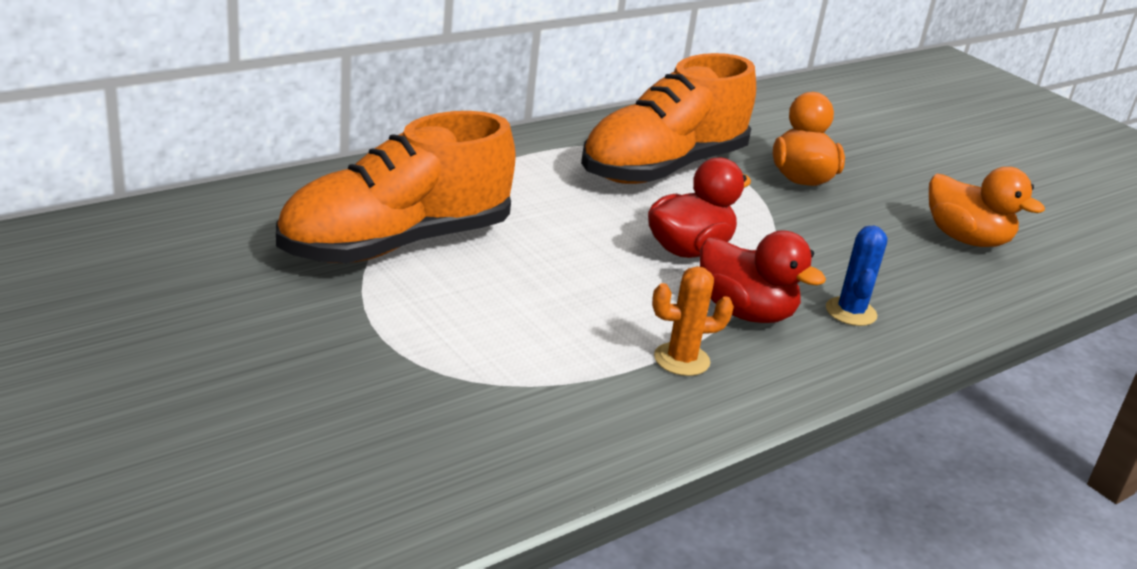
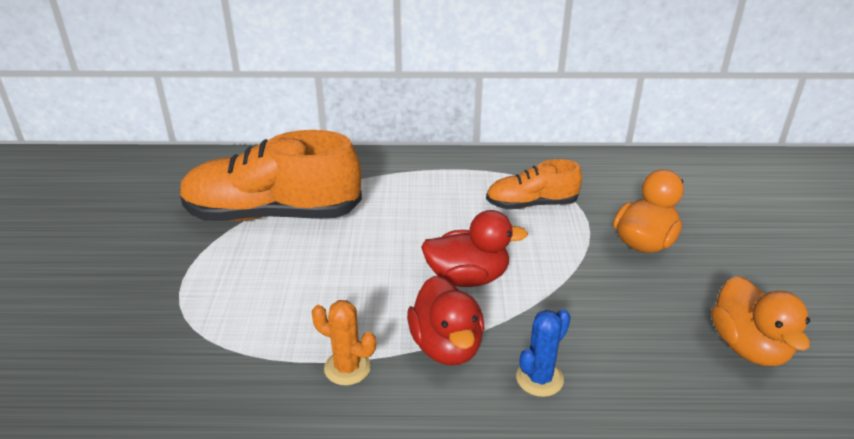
camera: 40 degrees right, 5 degrees up
(663, 168) = (531, 204): orange shoe -> orange shoe, size x0.54

